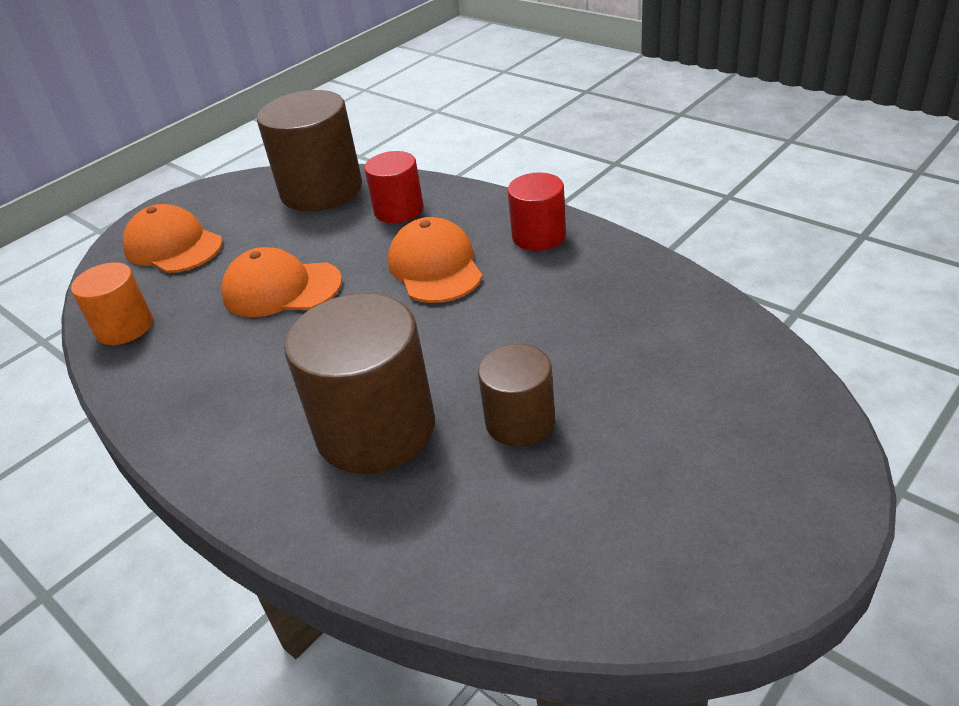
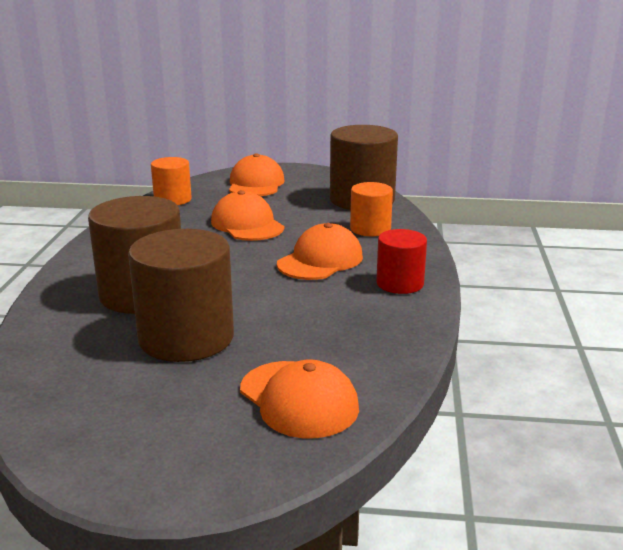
camera: 50 degrees right, 15 degrees down
(399, 210) = (370, 229): red cylinder -> orange cylinder
(520, 421) = (186, 338): brown cylinder -> brown cylinder, size x1.75
(711, 377) = (298, 399): none -> orange cap

